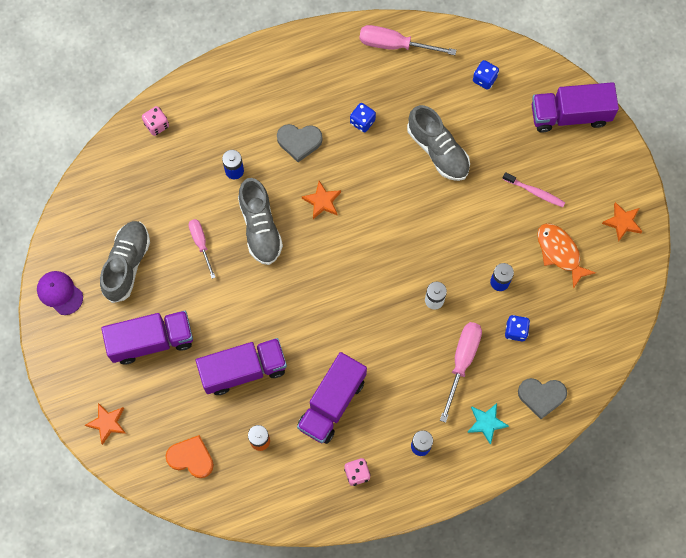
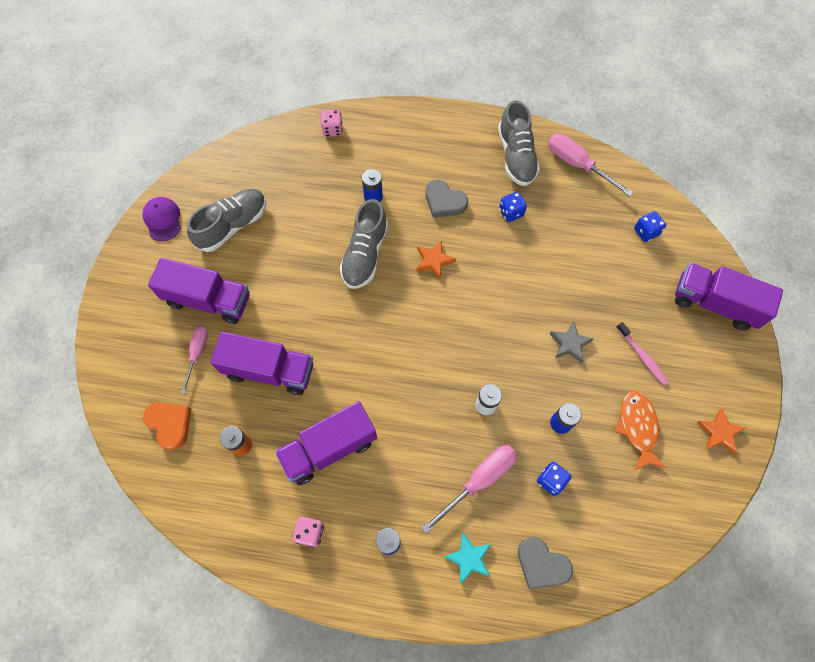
camera: 30 degrees right, 5 degrees down
(107, 423) = (122, 350): orange star -> none
(201, 243) = (305, 241): pink screwdriver -> pink screwdriver (197, 353)
(438, 150) = (567, 271): grey shoe -> grey shoe (516, 156)
(473, 212) = (570, 343): none -> grey star

